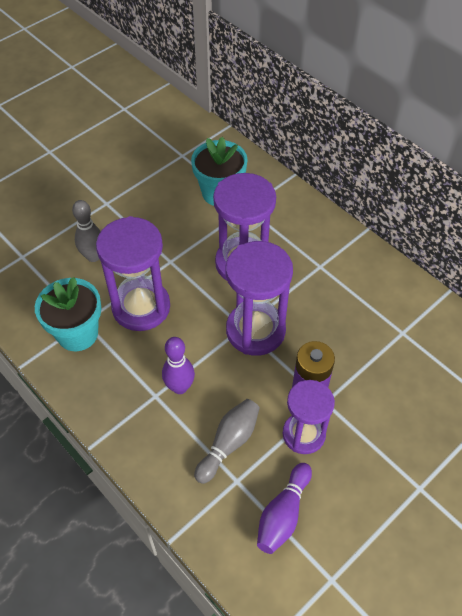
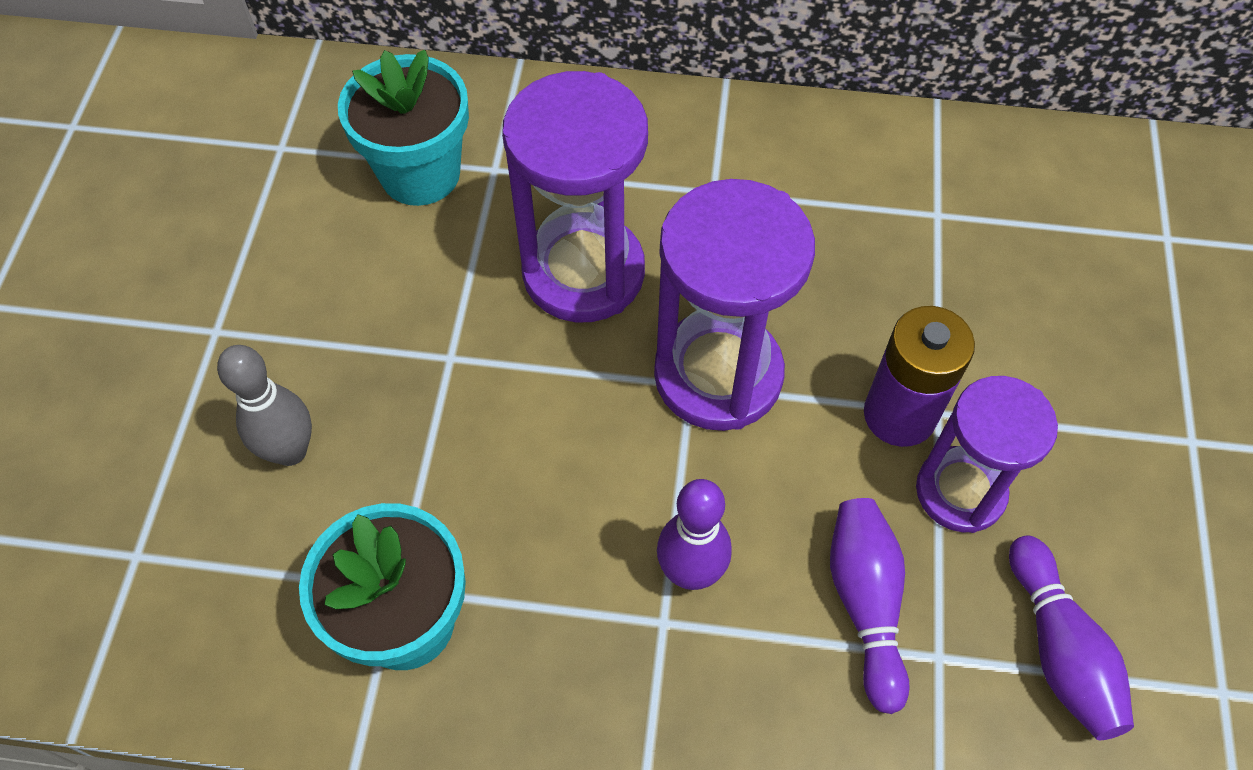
camera: 40 degrees left, 5 degrees up
(141, 307) = (479, 480): purple hourglass -> none
(228, 443) = (865, 604): grey bowling pin -> purple bowling pin

